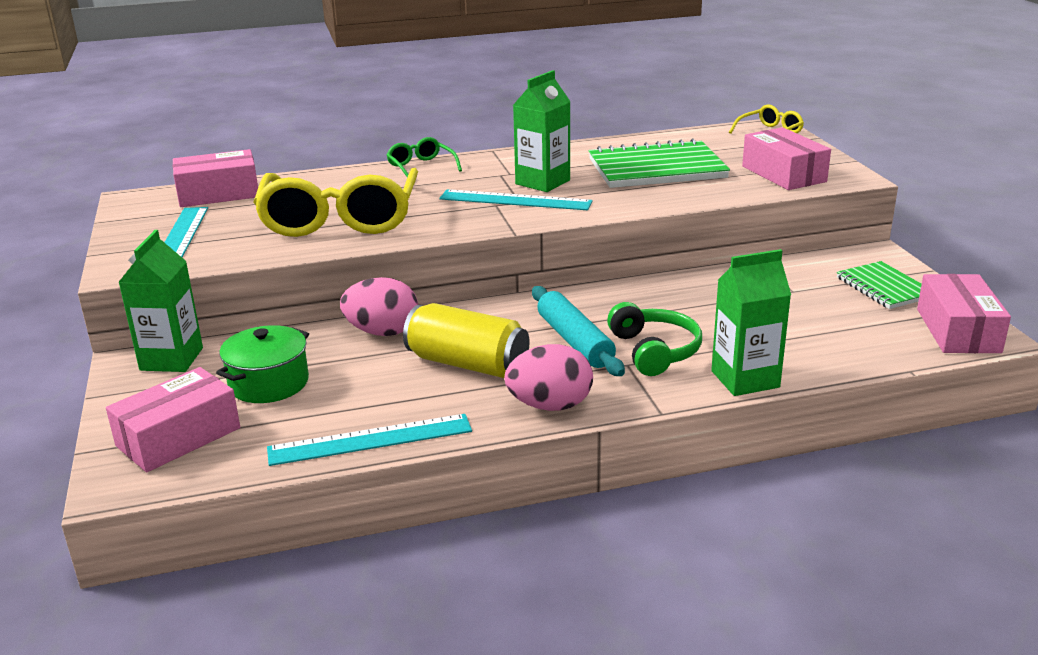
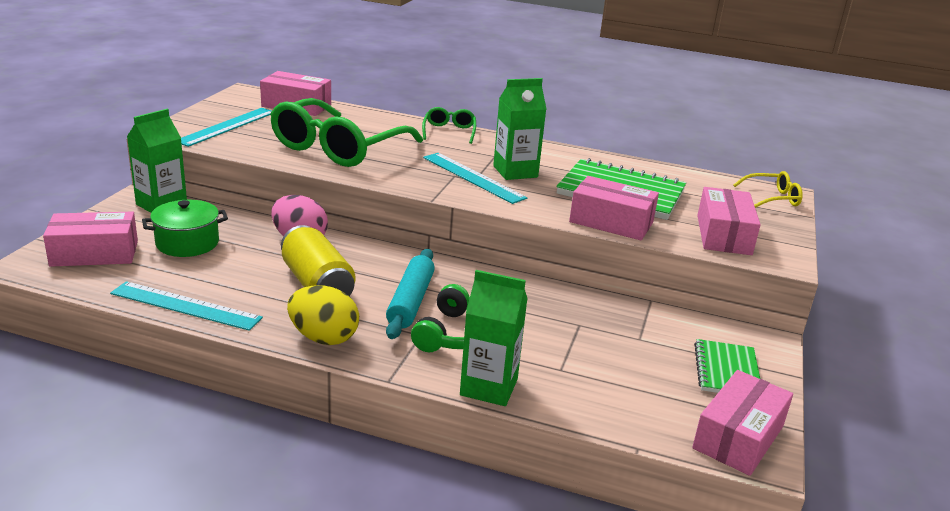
camera: 30 degrees right, 0 degrees up
(340, 219) = (338, 148): yellow glasses -> green glasses
(550, 405) = (323, 338): pink egg -> yellow egg
(689, 195) = (611, 222): none -> pink box

